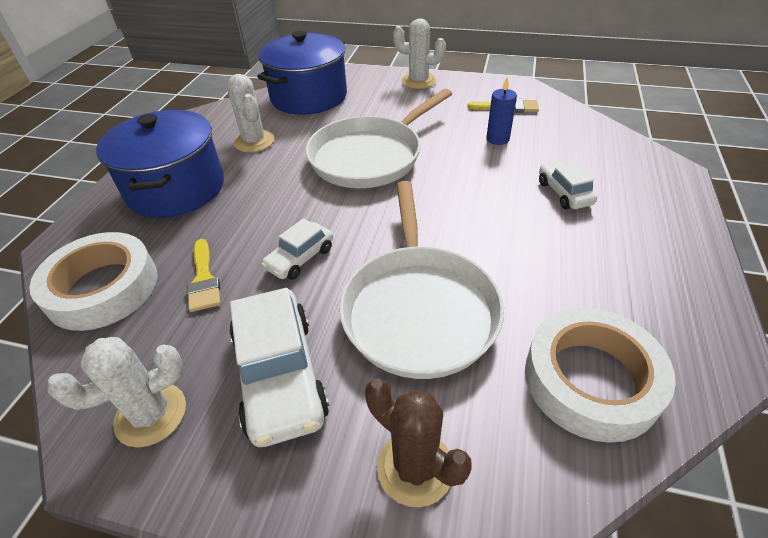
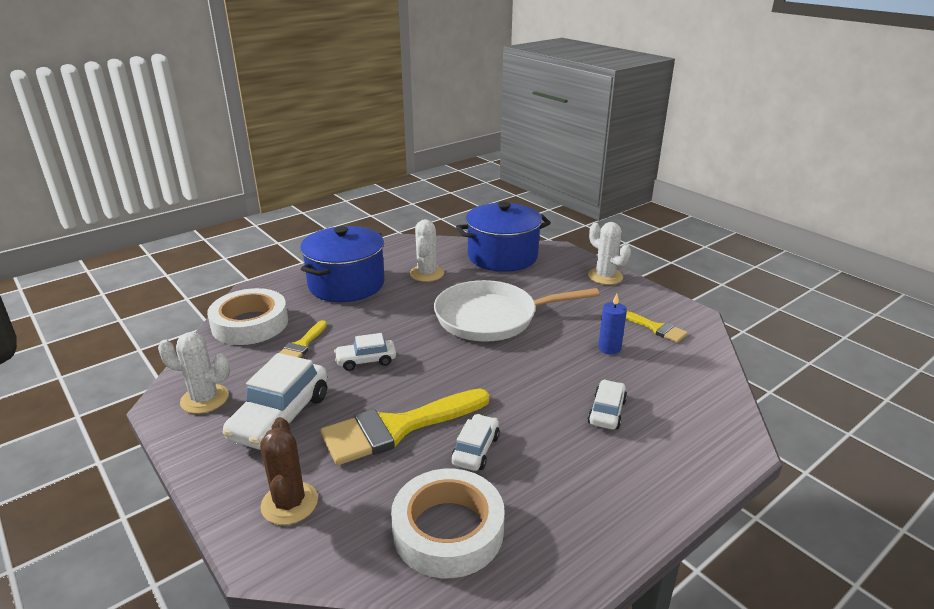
camera: 35 degrees right, 15 degrees down
(419, 309) = (397, 428): white pan -> yellow brush
(513, 287) = (475, 450): none -> white car

